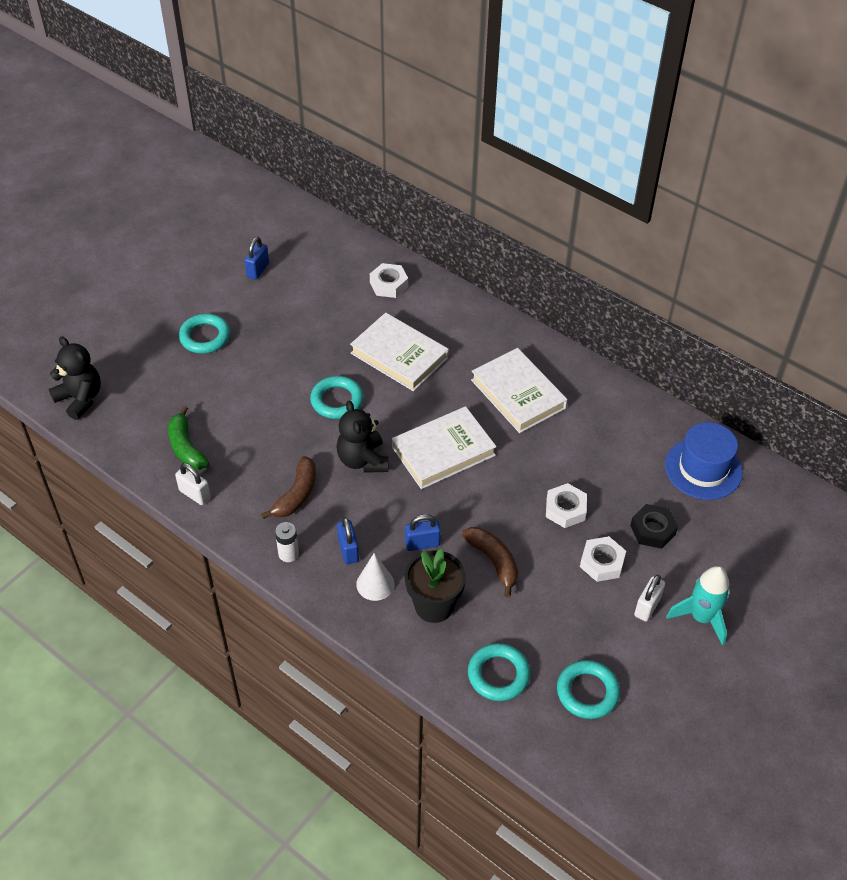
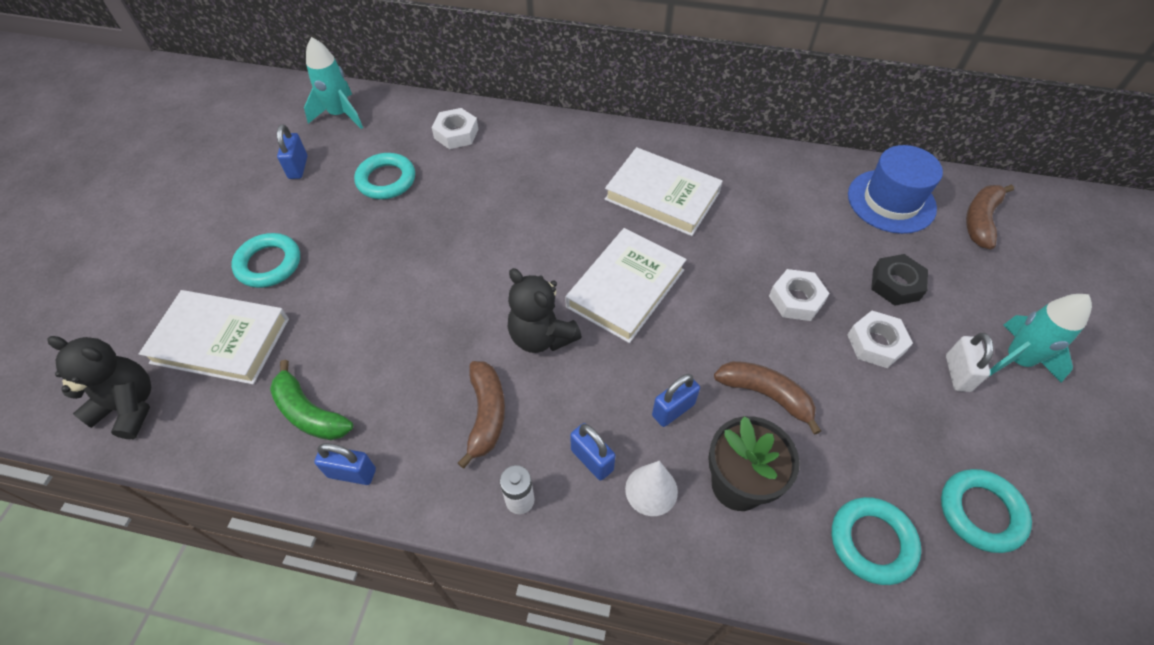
camera: 25 degrees left, 5 degrees up
(195, 494) = (352, 473): white padlock -> blue padlock
(309, 237) = (340, 114): none -> turquoise rocket
(337, 400) = (470, 278): turquoise ring -> turquoise ring (386, 180)
(399, 356) = (512, 202): white book -> white book (220, 341)
(766, 512) = (980, 220): none -> brown banana

